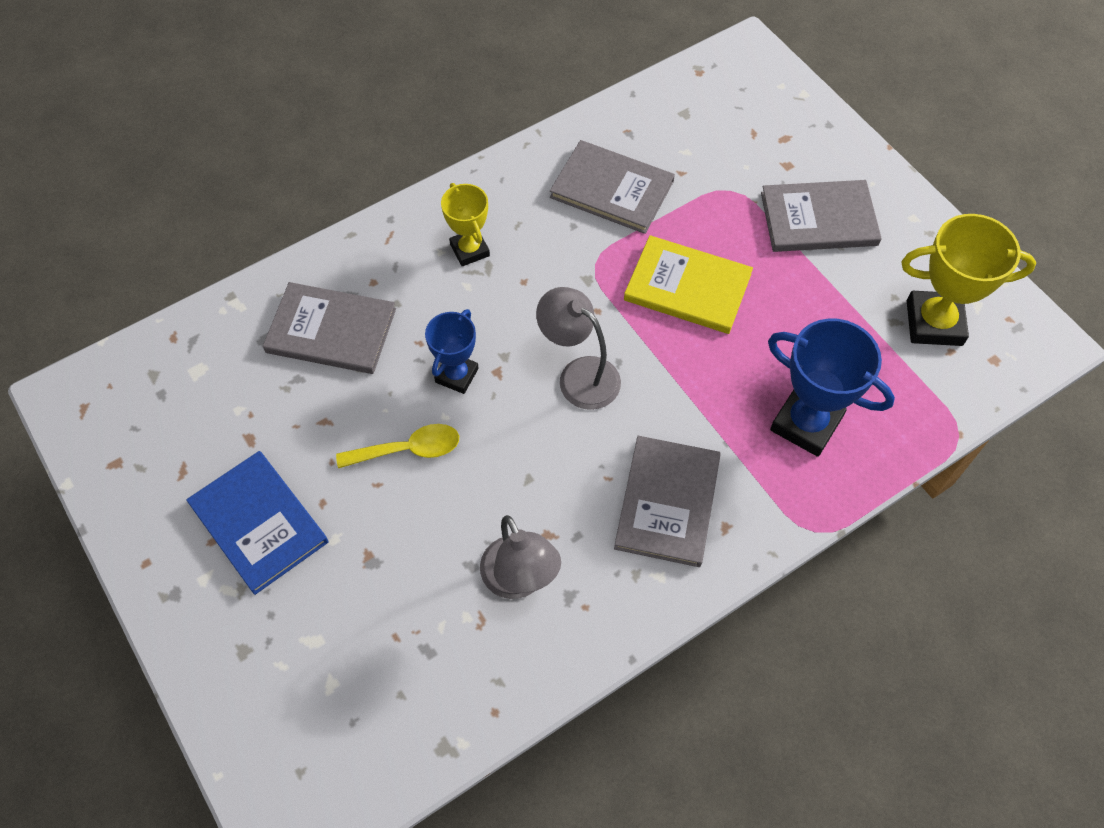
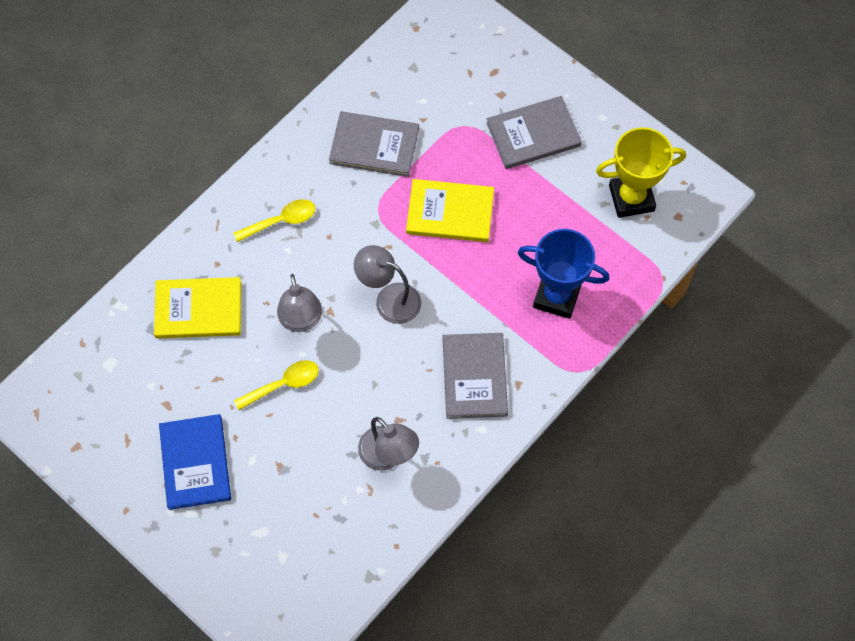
camera: 15 degrees left, 5 degrees up
(259, 523) = (195, 463): blue book -> blue book turned 45 degrees clockwise
(331, 330) = (198, 309): grey book -> yellow book
(456, 375) = (301, 321): blue trophy -> grey lamp
(469, 250) = (281, 221): yellow trophy -> yellow spoon

